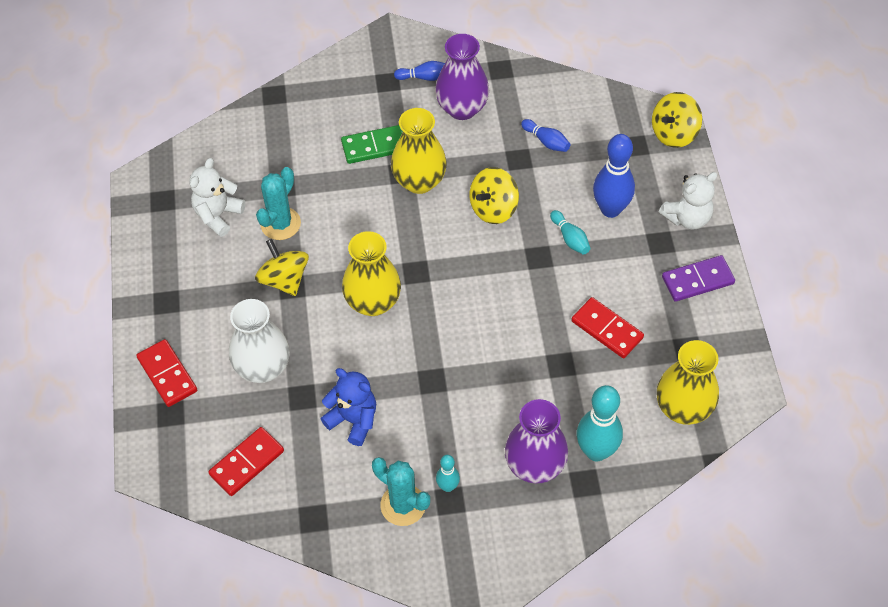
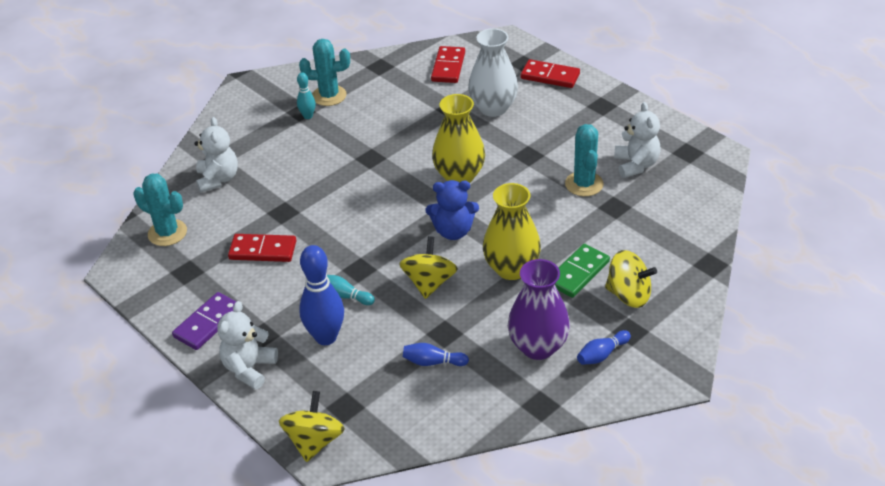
camera: 145 degrees right, 15 degrees down
(284, 279) = (538, 156): yellow spinning top -> yellow spinning top (628, 295)
(353, 420) = (403, 114): blue teddy bear -> blue teddy bear (453, 231)
(535, 465) = (257, 152): purple vase -> none
(596, 451) = (218, 179): turquoise bowling pin -> white teddy bear
(683, 408) = (167, 233): yellow vase -> turquoise cactus

